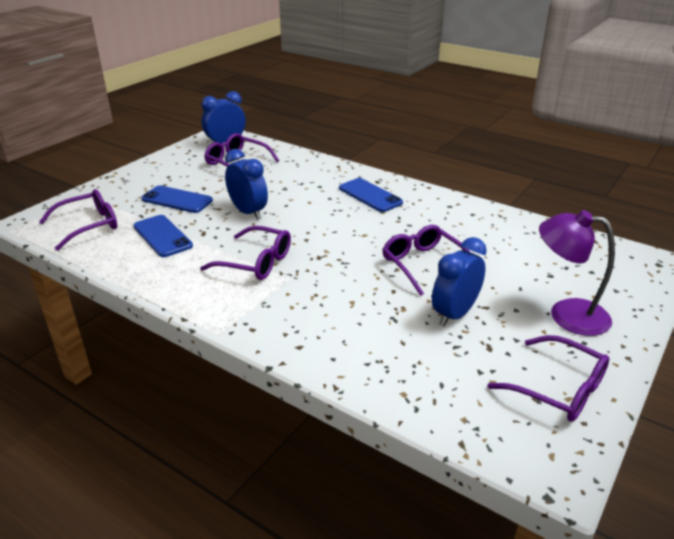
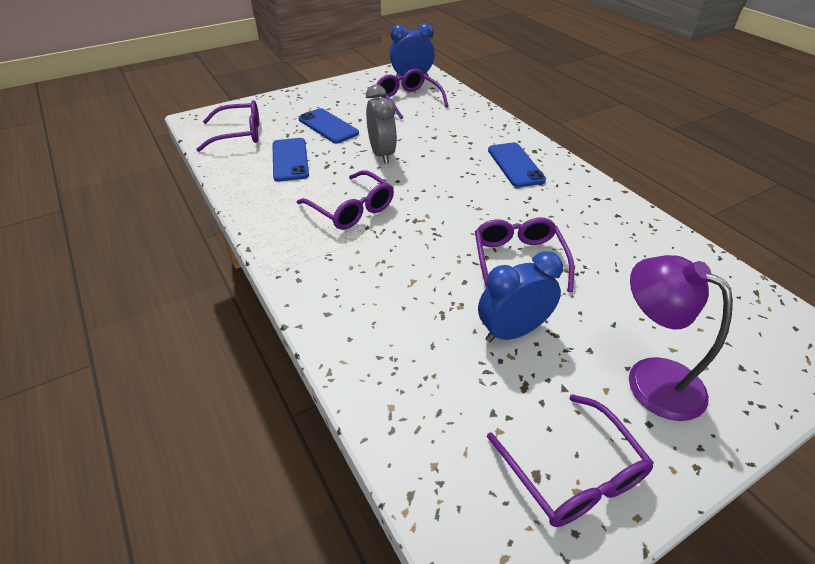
camera: 25 degrees right, 10 degrees up
(248, 212) = (382, 154): blue clock -> grey clock

